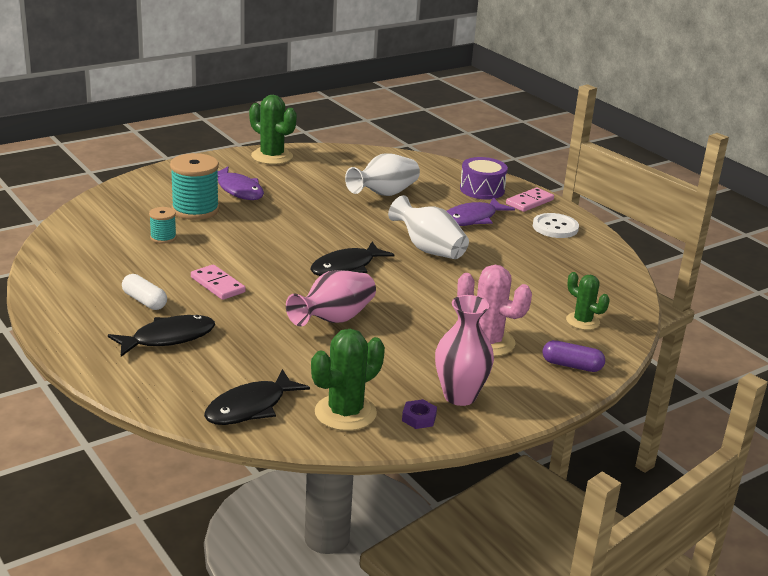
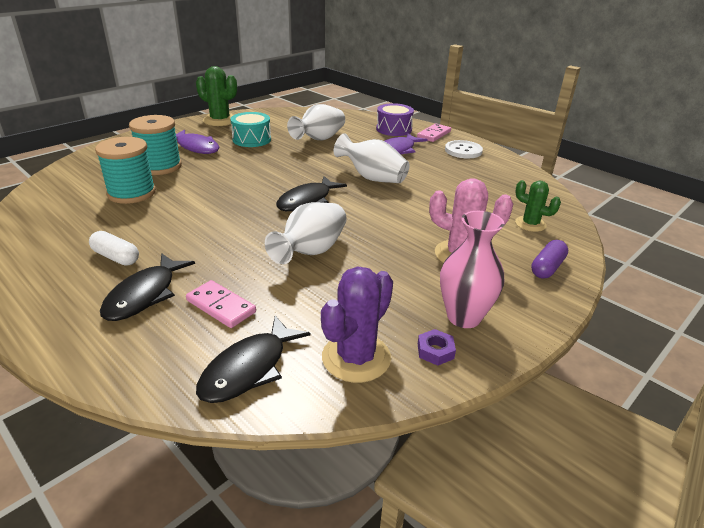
camera: 10 degrees left, 5 degrees up
(163, 237) = (132, 193): turquoise spool -> turquoise spool, size x1.91
(168, 338) = (144, 295): black fish -> black fish turned 150 degrees clockwise
(217, 285) = (190, 231): pink domino -> pink domino (221, 306)
(304, 186) = (252, 139): none -> turquoise drum
(334, 319) = (311, 251): pink vase -> white vase
(345, 413) = (356, 358): green cactus -> purple cactus
(572, 365) = (547, 267): purple capsule -> purple capsule turned 60 degrees counterclockwise

